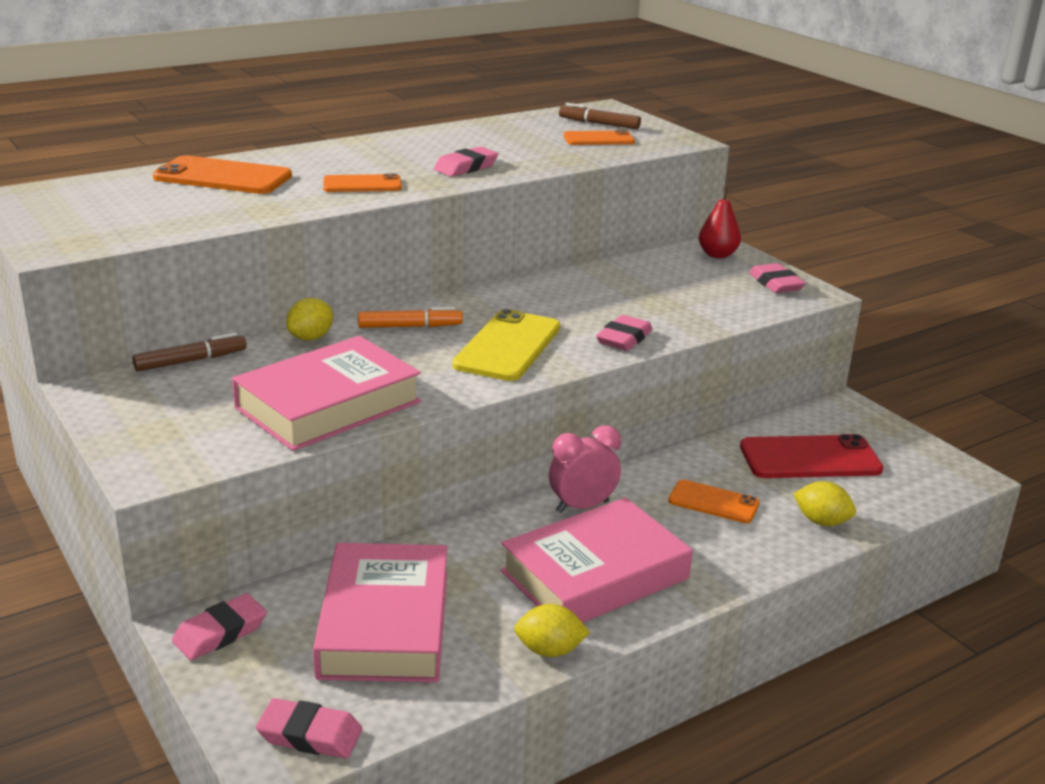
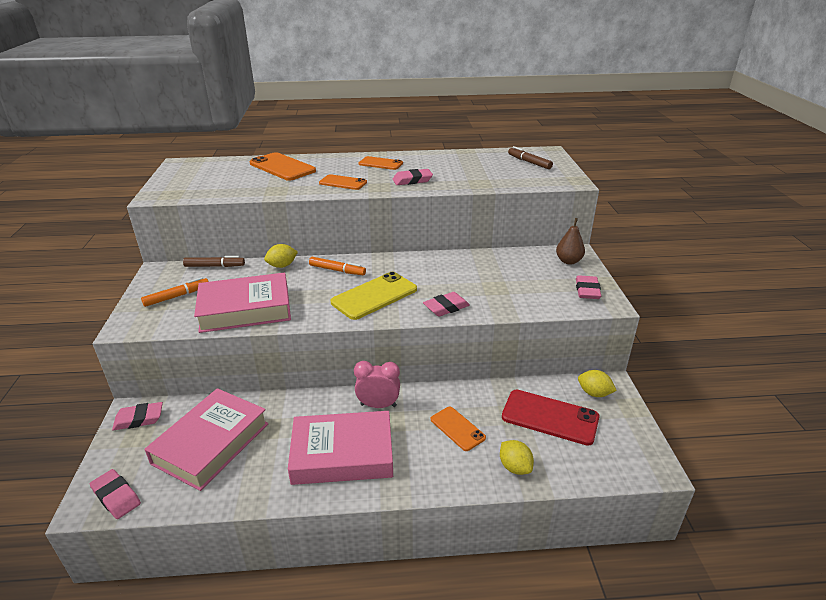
camera: 30 degrees right, 5 degrees up
(182, 414) = (177, 296): none -> orange marker
(549, 650) = (272, 495): yellow lemon -> yellow lemon (594, 393)
(598, 139) = (515, 173): orange phone -> orange phone (380, 163)
(717, 255) = (568, 261): red pear -> brown pear

